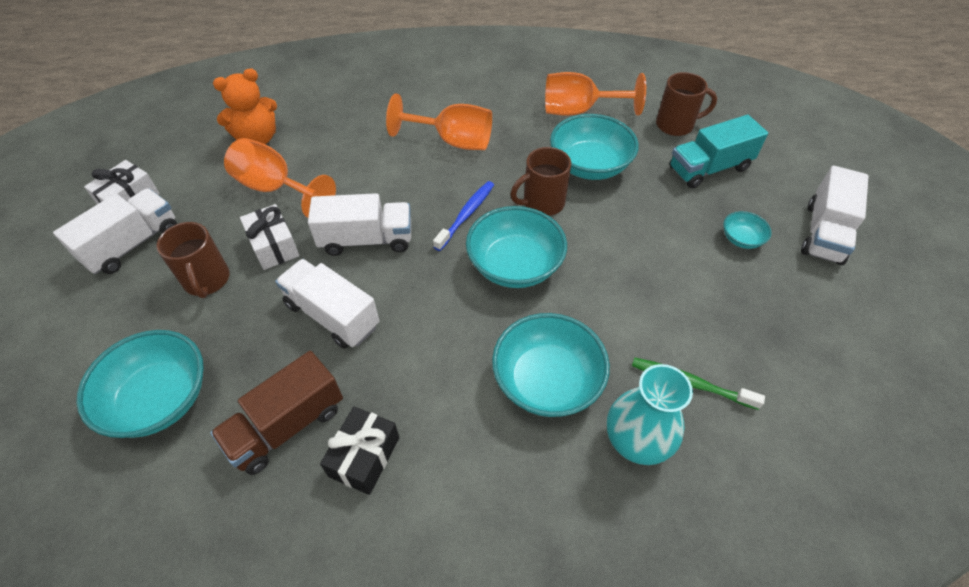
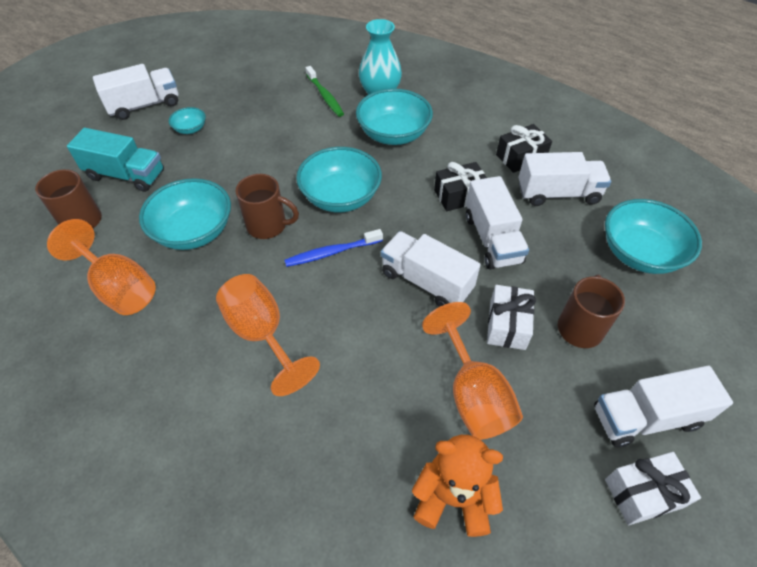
camera: 140 degrees left, 0 degrees up
(287, 425) = (558, 193): brown truck -> white truck
(400, 344) = (459, 195): none -> black gift

